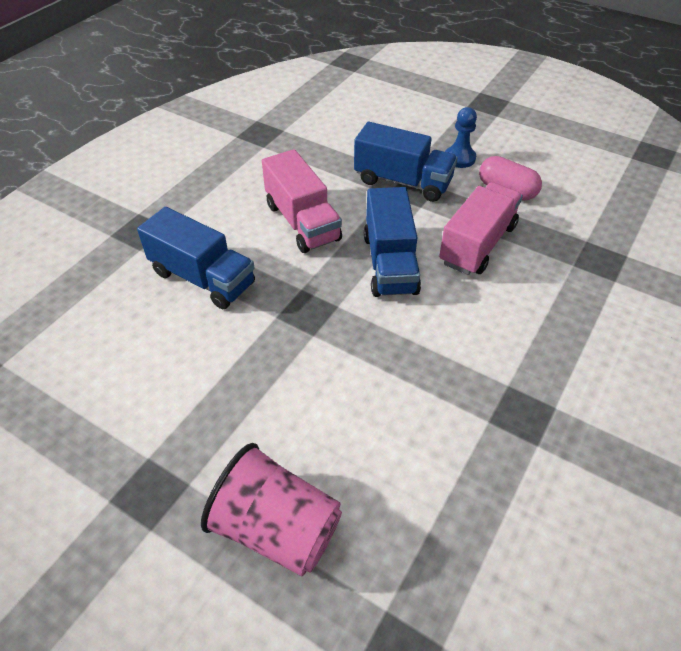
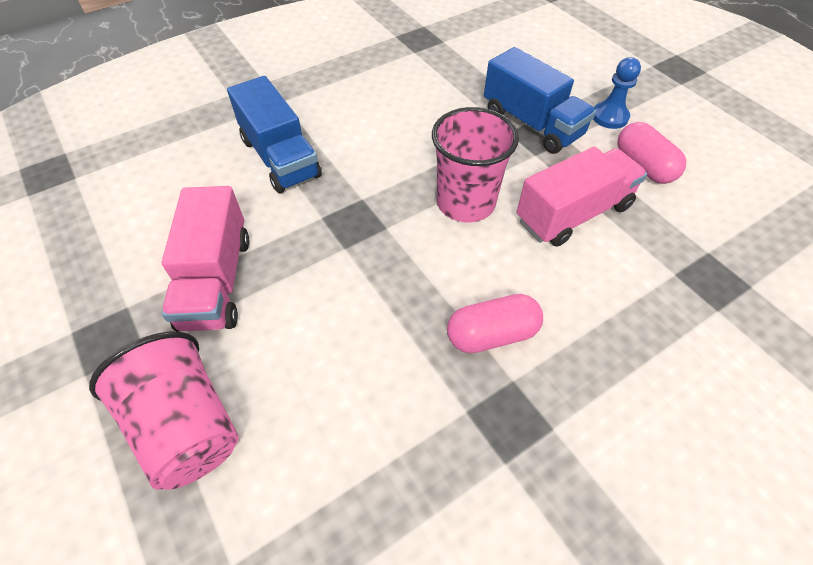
camera: 25 degrees right, 5 degrees up
(302, 222) = (404, 134): pink truck -> pink truck (216, 281)
(390, 263) = (465, 203): blue truck -> pink cup
(473, 358) = (491, 334): none -> pink capsule

